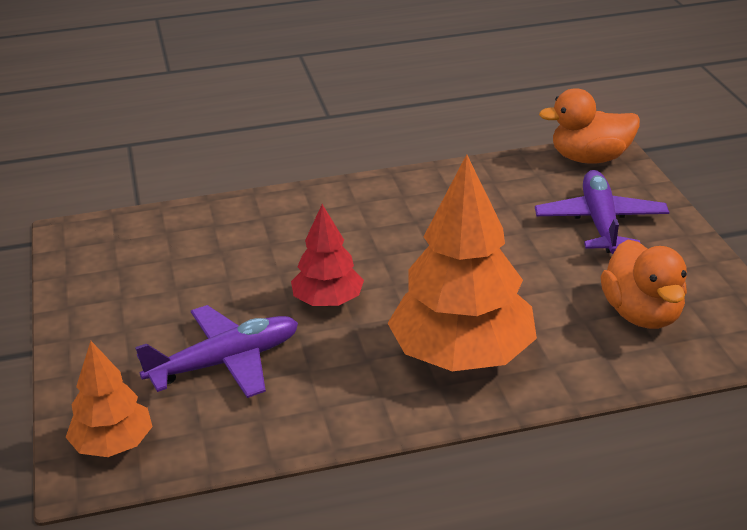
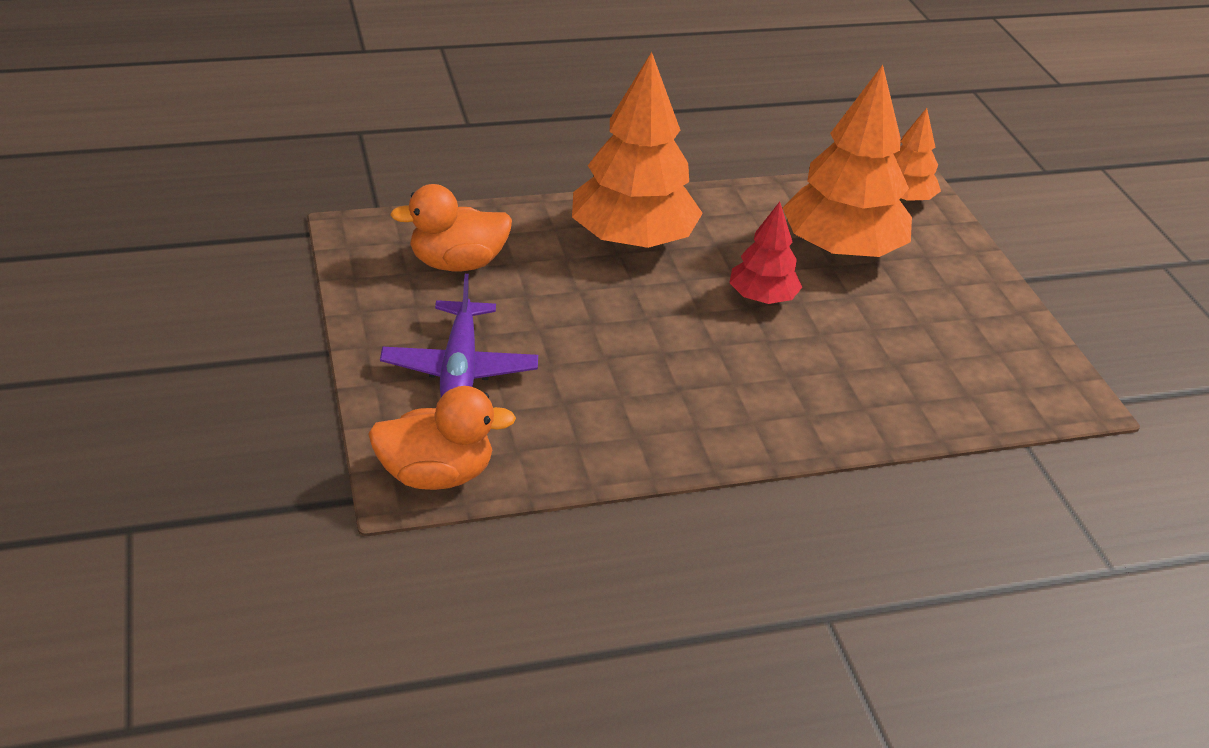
camera: 175 degrees right, 5 degrees up
(225, 362) = (841, 250): purple plane -> orange tree
(642, 314) = (457, 263): orange duck -> orange duck turned 90 degrees counterclockwise

